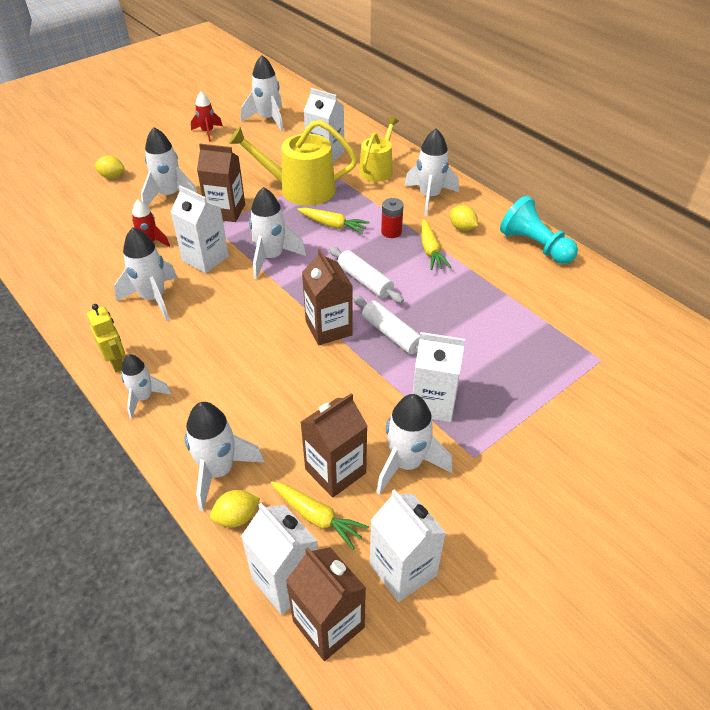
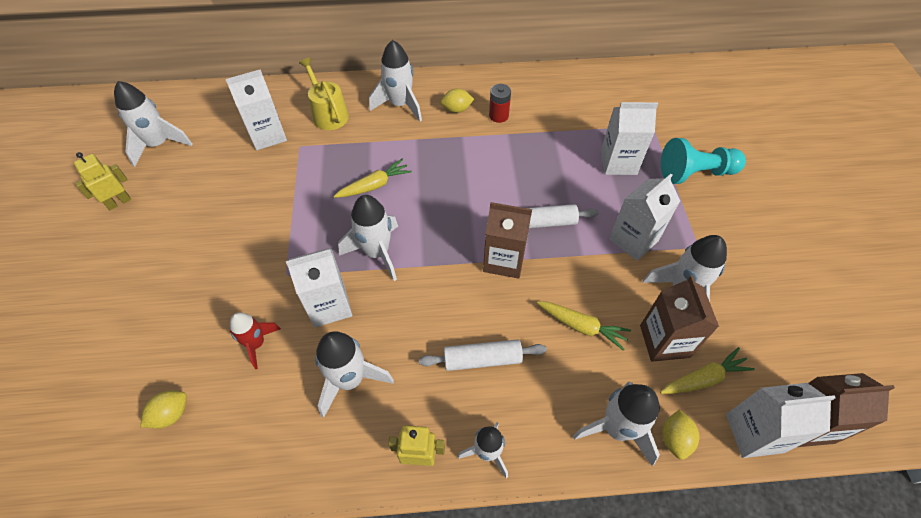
camera: 55 degrees left, 10 degrees up
(112, 176) = (96, 328): yellow lemon -> yellow lemon (171, 414)
(169, 195) = (194, 288): white rocket -> none
(207, 132) = (119, 202): red rocket -> yellow robot
(226, 211) = (272, 253): brown carton -> none
(300, 189) = (299, 180): yellow watering can -> none
(365, 281) = (466, 204): white rolling pin -> white rolling pin (482, 359)
(391, 232) = (421, 153): red battery -> red battery (498, 116)
(403, 569) = (776, 348): white carton -> white carton (618, 162)
(430, 250) = (466, 143): yellow carrot -> yellow carrot (581, 326)
(535, 246) = (514, 84): turquoise pawn -> turquoise pawn (695, 173)

